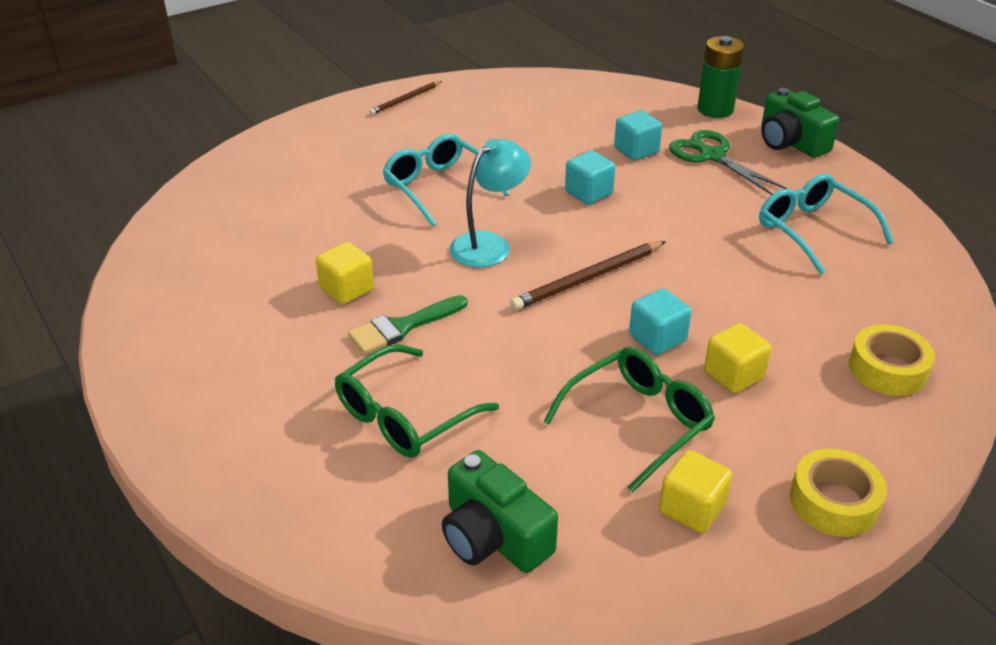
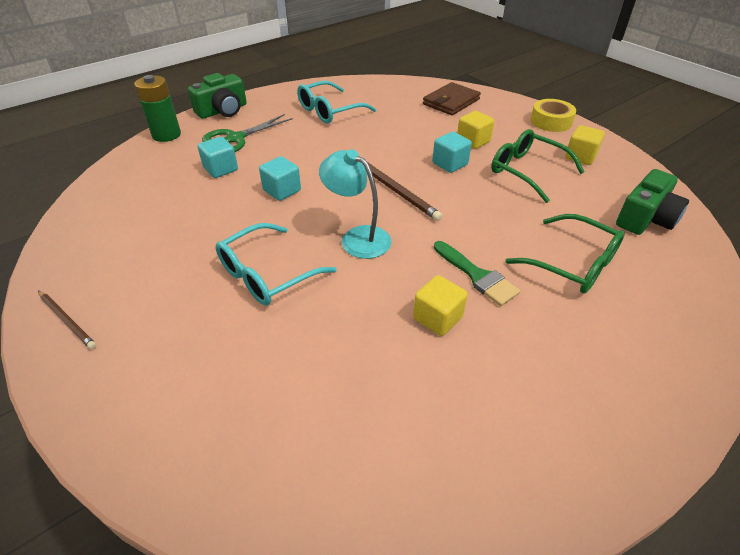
camera: 95 degrees left, 5 degrees up
(887, 369) = (451, 102): yellow tape -> brown wallet

